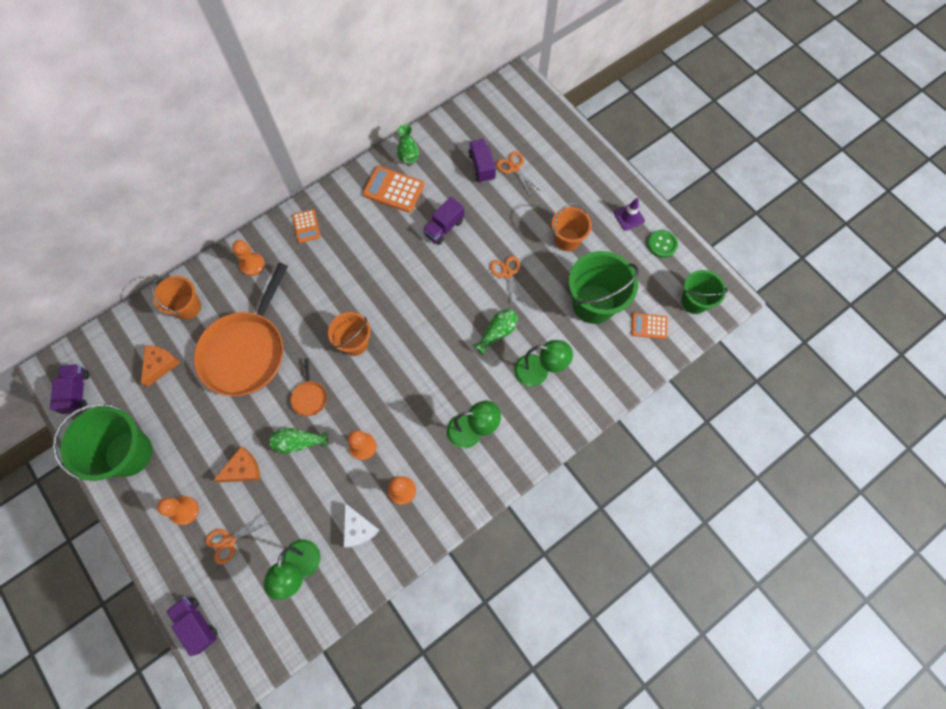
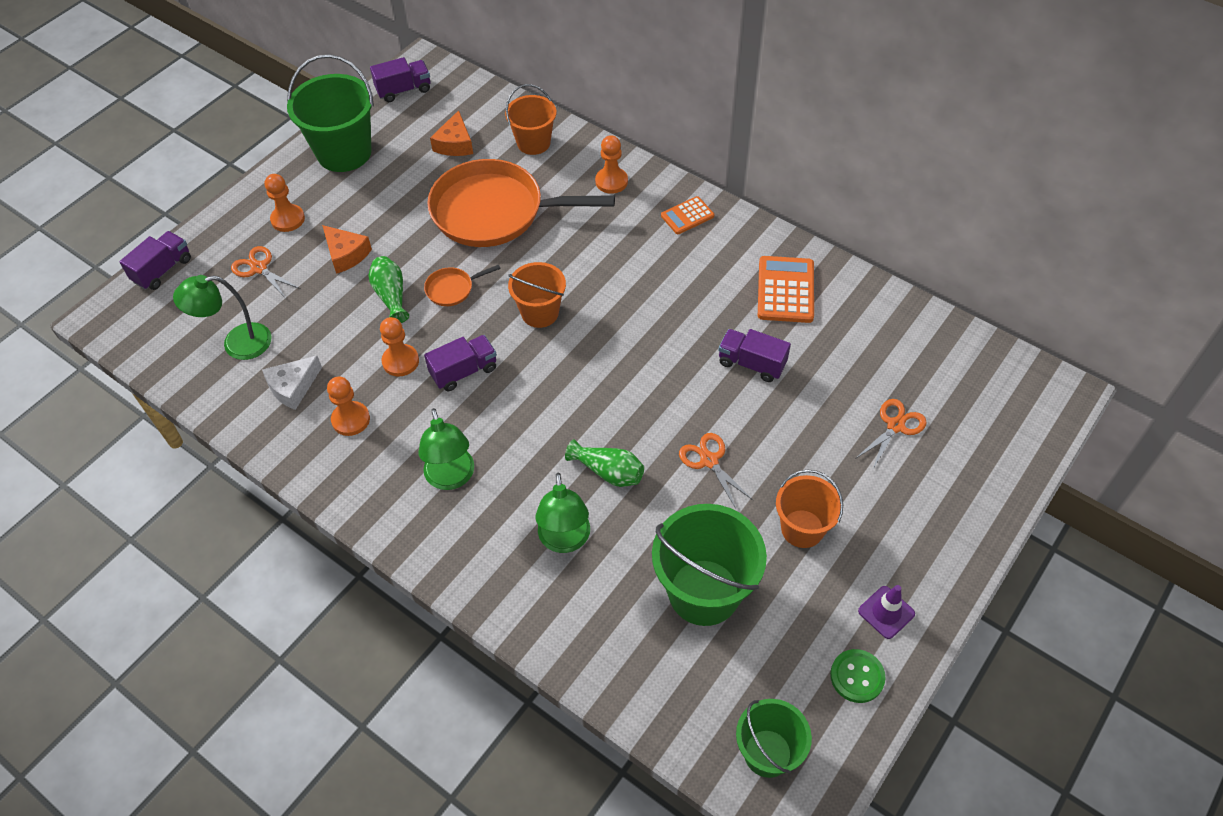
camera: 75 degrees right, 15 degrees down
(161, 364) = (455, 144): orange cheese -> orange cheese turned 90 degrees clockwise
(409, 160) = (843, 294): green vase -> none
(481, 167) = (876, 383): purple truck -> purple truck (464, 371)
(507, 274) = (709, 461): orange scissors -> orange scissors turned 90 degrees counterclockwise
(649, 326) = (694, 686): orange calculator -> none

